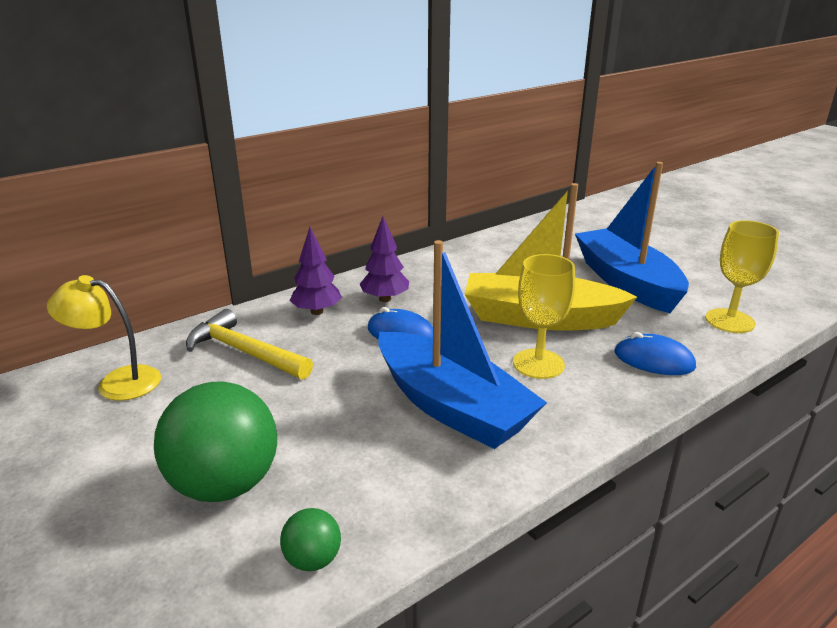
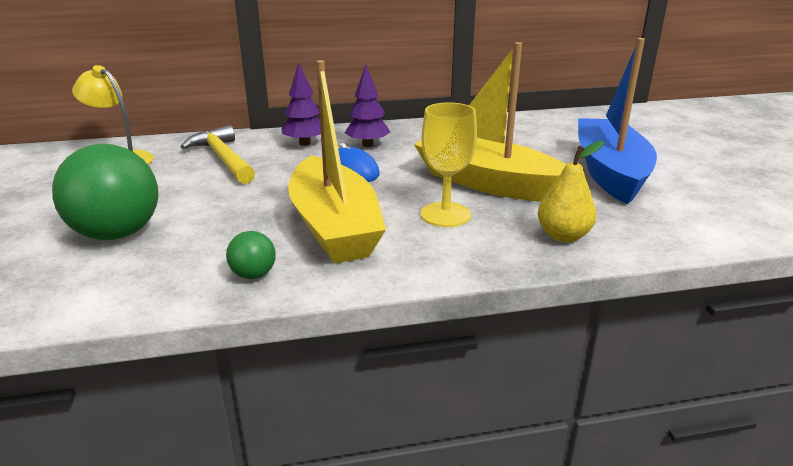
camera: 25 degrees right, 0 degrees up
(313, 559) = (119, 294): green ball -> green ball (253, 275)
(452, 407) = (334, 227): blue boat -> yellow boat
(654, 360) = (563, 236): blue mouse -> yellow pear
(729, 321) = (689, 223): yellow goblet -> none

